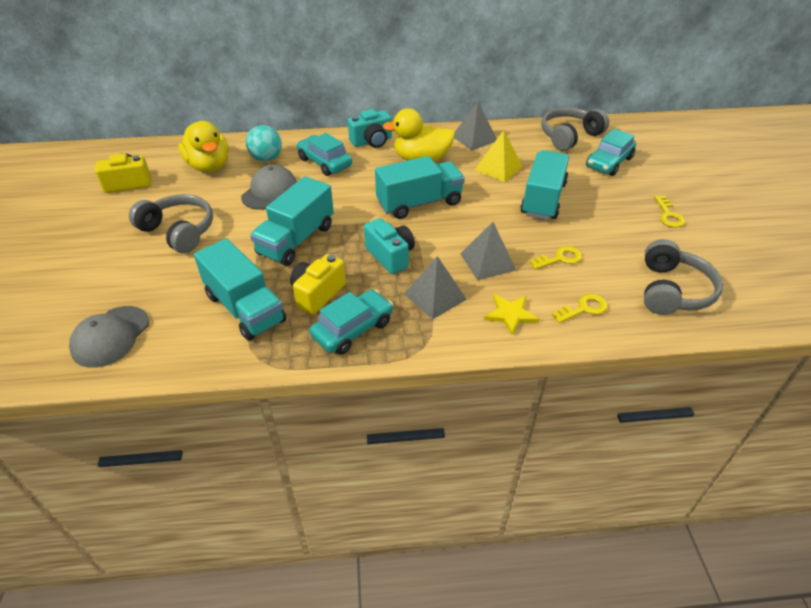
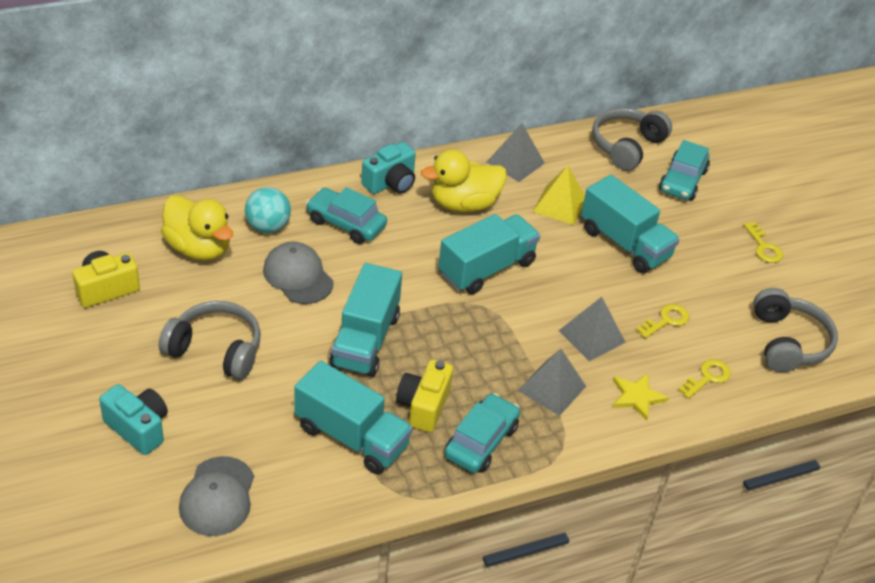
camera: 20 degrees left, 0 degrees up
(269, 191) = (298, 276): grey cap -> grey cap turned 45 degrees counterclockwise
(390, 256) = (483, 345): turquoise camera -> turquoise camera (138, 428)
(543, 199) = (625, 243): turquoise truck -> turquoise truck turned 135 degrees clockwise

